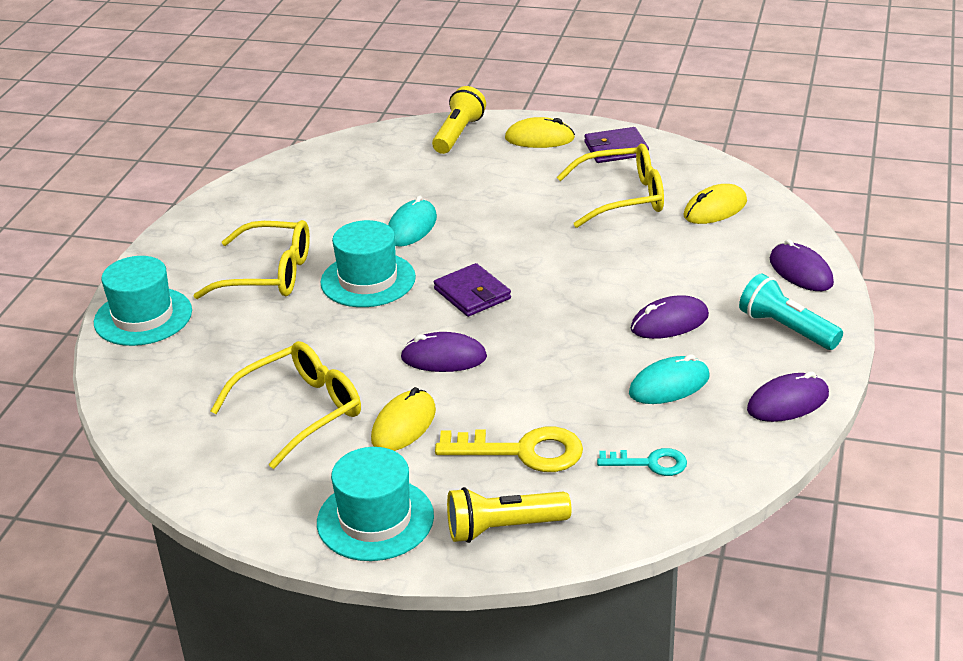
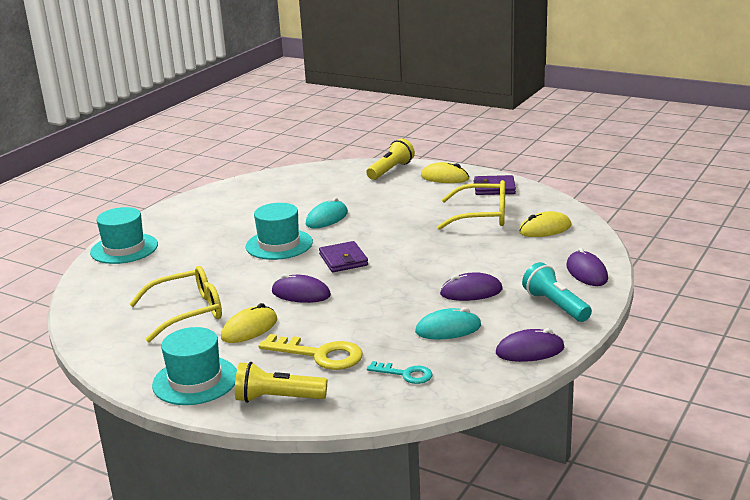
camera: 15 degrees right, 10 degrees down
(268, 274) = (217, 234): yellow glasses -> none

